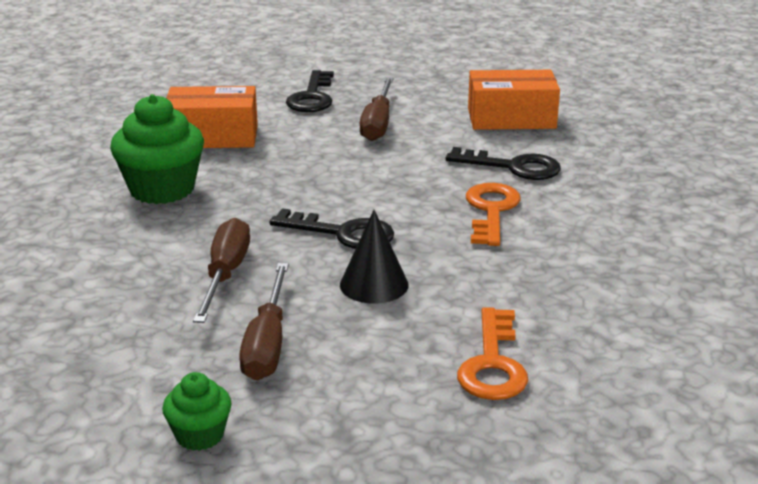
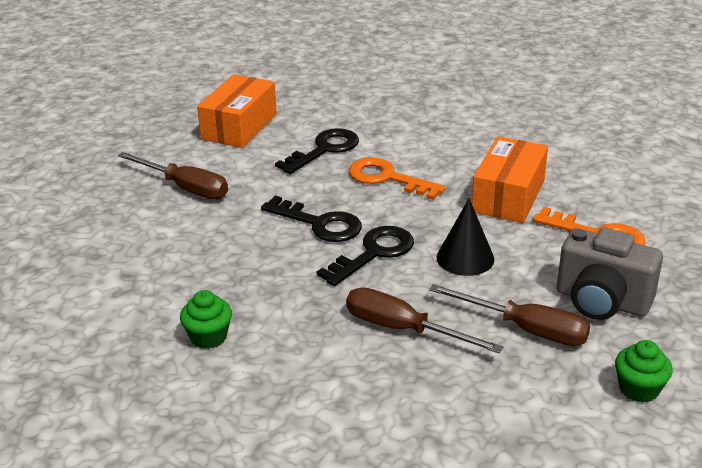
camera: 65 degrees left, 5 degrees up
(162, 189) = (208, 337): green cupcake -> green cupcake, size x0.53
(213, 136) = (119, 283): orange box -> orange box (508, 196)
(312, 97) = (90, 207): black key -> black key (319, 223)
(352, 386) = (601, 302): none -> grey camera

